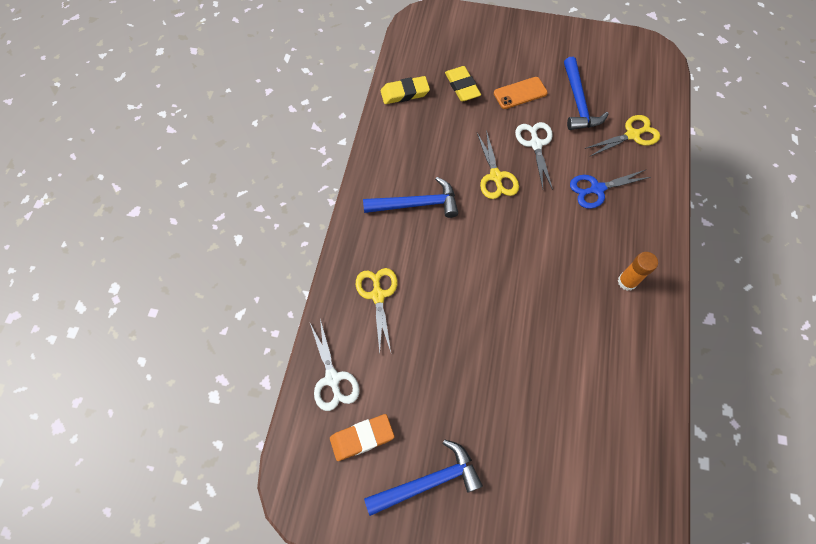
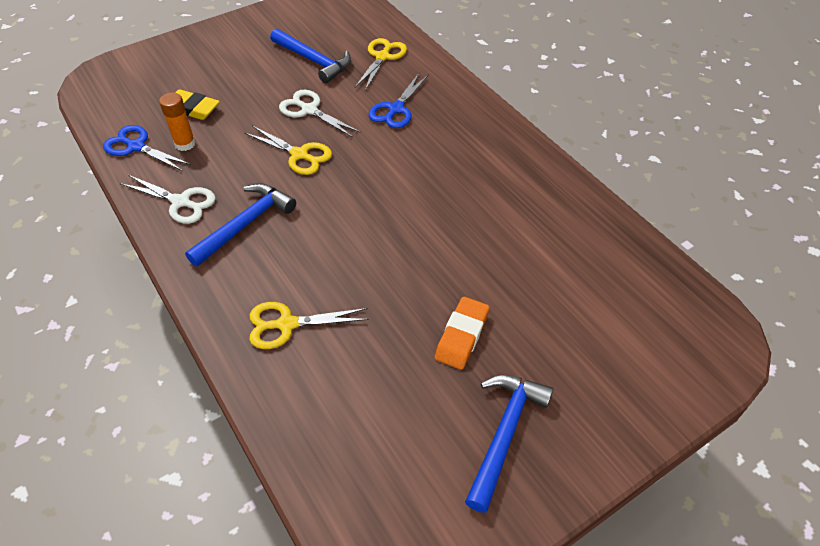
camera: 45 degrees left, 15 degrees down
(332, 378) = (317, 432): white scissors -> white scissors (181, 202)
(362, 438) = (404, 456): orange eraser -> orange eraser (462, 336)
(378, 295) = (287, 324): yellow scissors -> yellow scissors turned 45 degrees counterclockwise
(405, 93) = (136, 146): yellow eraser -> blue scissors
(520, 93) = (254, 83): orange phone -> none
(627, 281) = (490, 155): orange glue stick -> orange glue stick (185, 144)

